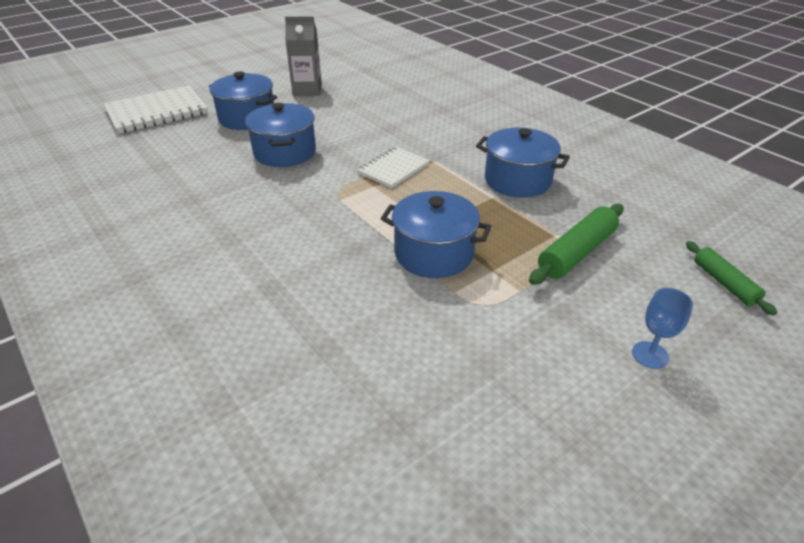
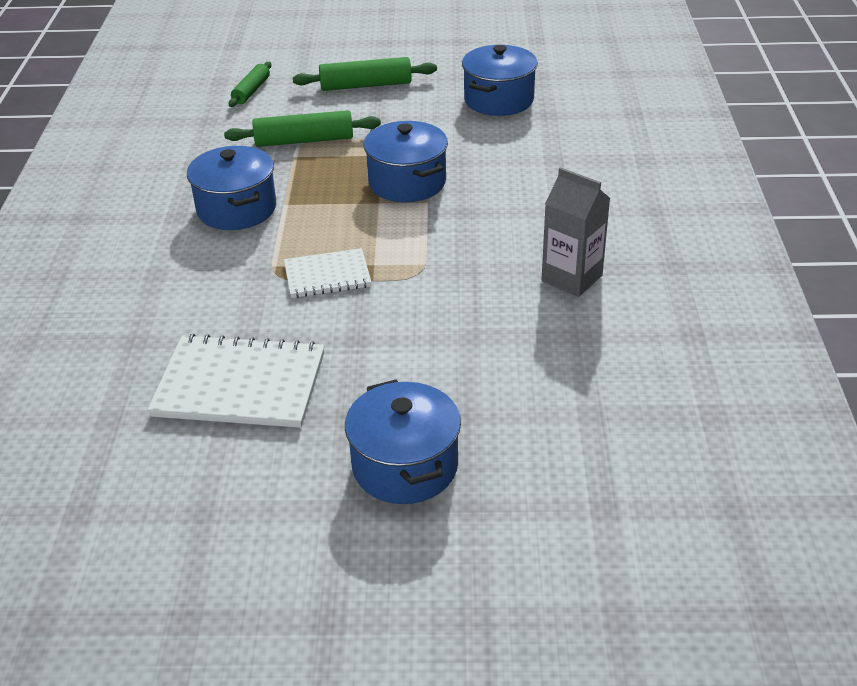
camera: 140 degrees left, 0 degrees up
(157, 112) = (538, 571): white notebook -> white notebook (240, 384)
(285, 152) = (417, 360): blue pot -> blue pot (498, 100)
(307, 90) = (246, 497): grey carton -> grey carton (571, 278)
(650, 355) = (366, 85): blue goblet -> green rolling pin

